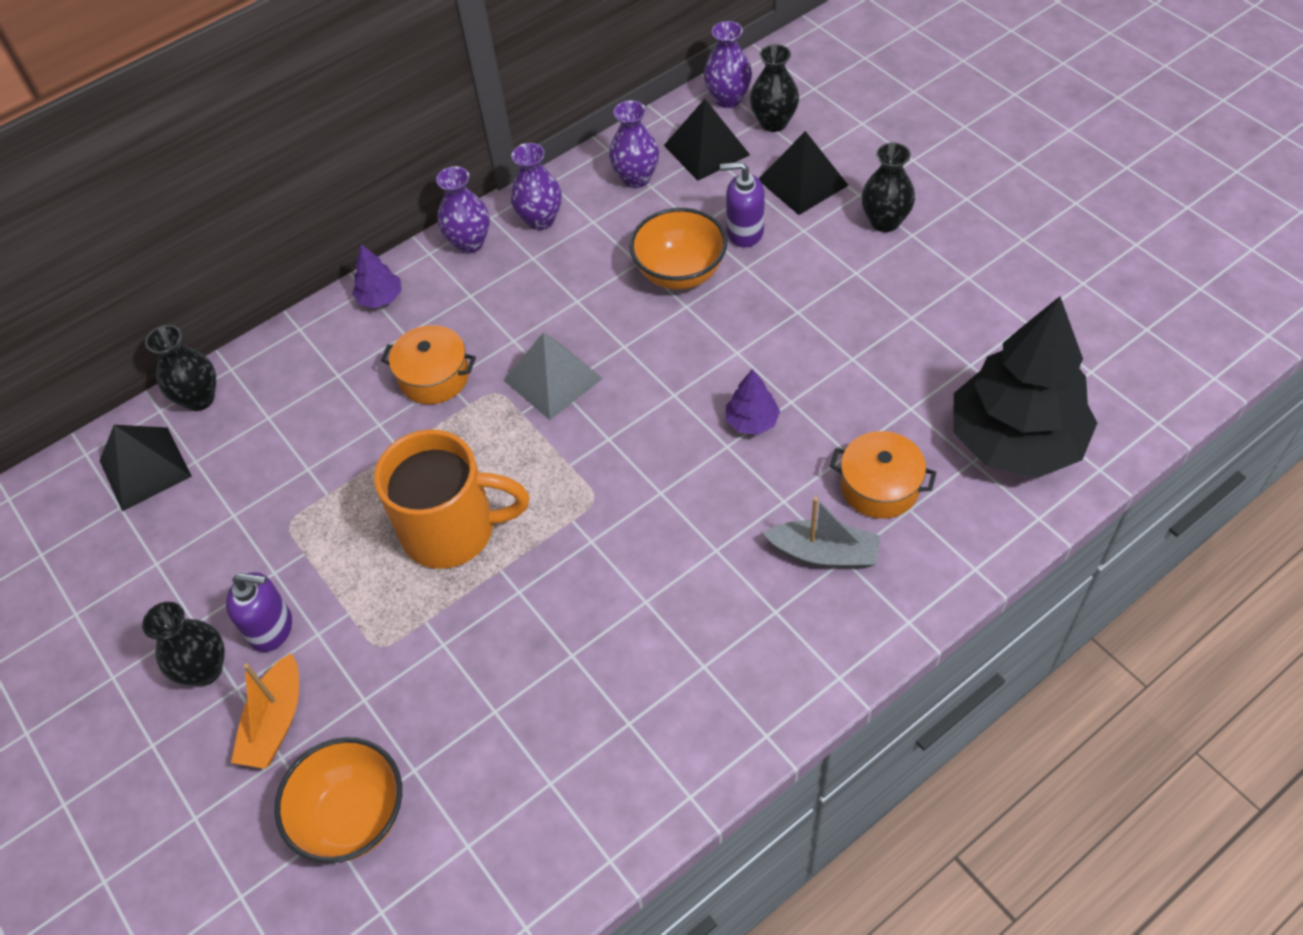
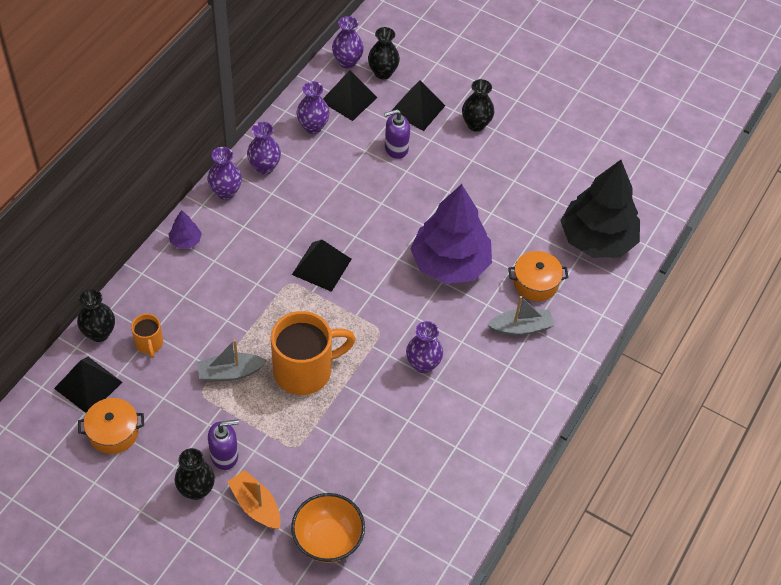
camera: 30 degrees left, 0 degrees up
(256, 431) = (149, 344): none -> orange mug
(275, 722) = (256, 505): orange boat -> orange boat turned 150 degrees clockwise
(343, 503) = (230, 372): none -> grey boat
(434, 377) = (247, 282): orange pot -> orange pot (113, 432)
(553, 379) = (321, 266): grey pyramid -> black pyramid
(637, 570) = (423, 364): none -> purple vase
(680, 273) = (368, 183): orange bowl -> none
(752, 421) = (450, 263): purple tree -> purple tree, size x2.48

